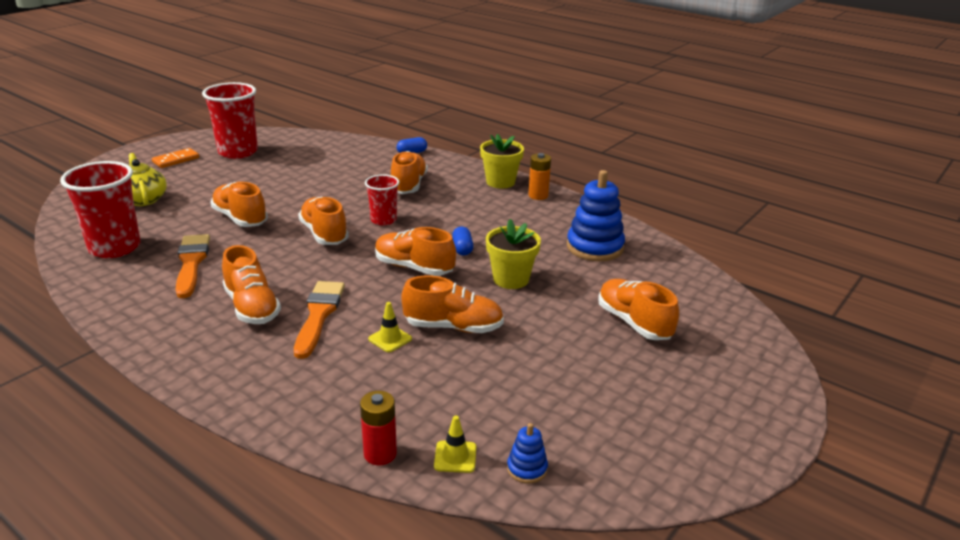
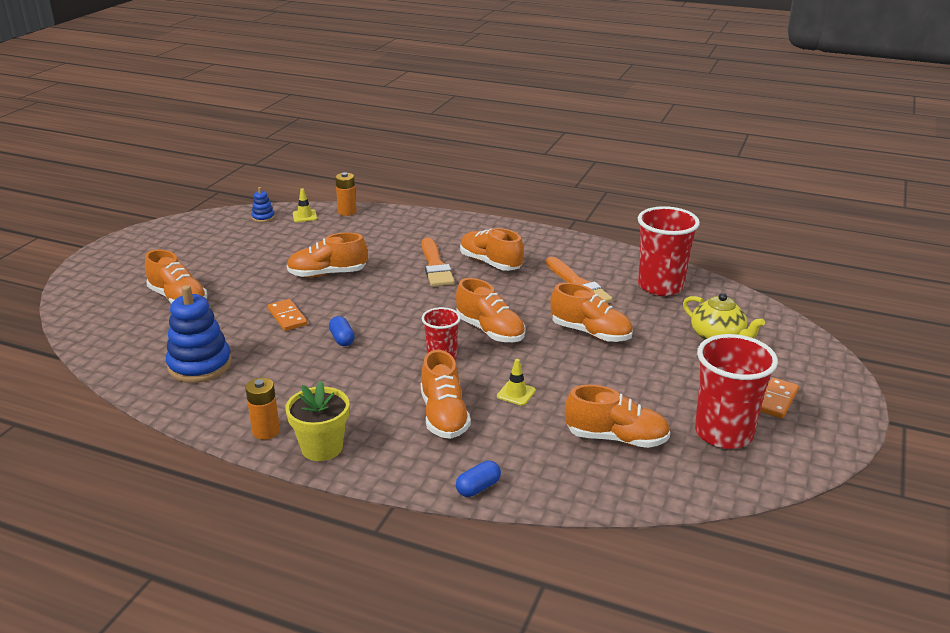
camera: 165 degrees right, 0 degrees up
(380, 454) = (347, 212): red battery -> orange battery
(390, 339) = (372, 260): yellow traffic cone -> yellow traffic cone (516, 393)
(414, 268) = (381, 313): orange shoe -> orange shoe (616, 438)
(511, 279) = (287, 317): yellow flower pot -> orange domino

